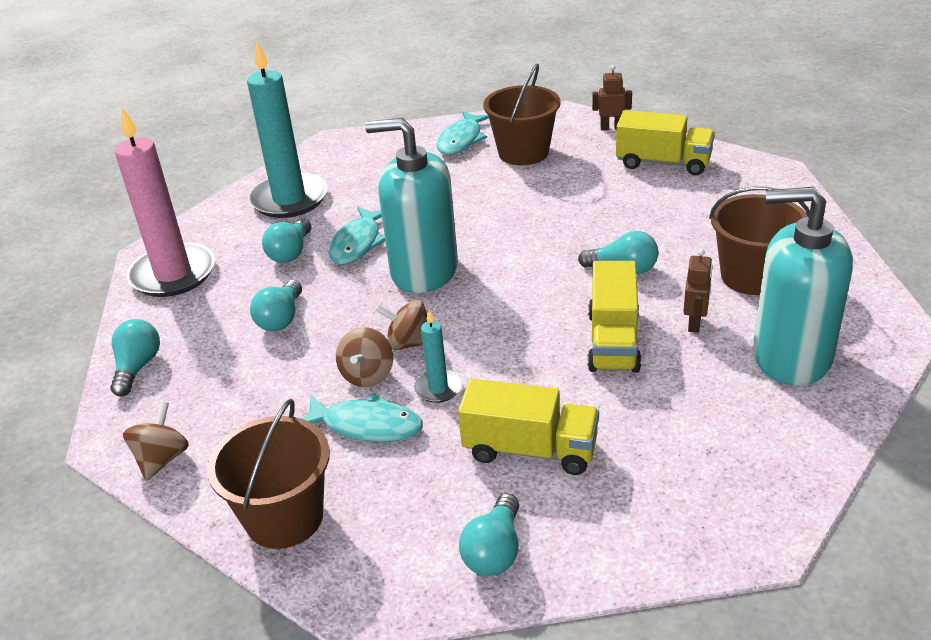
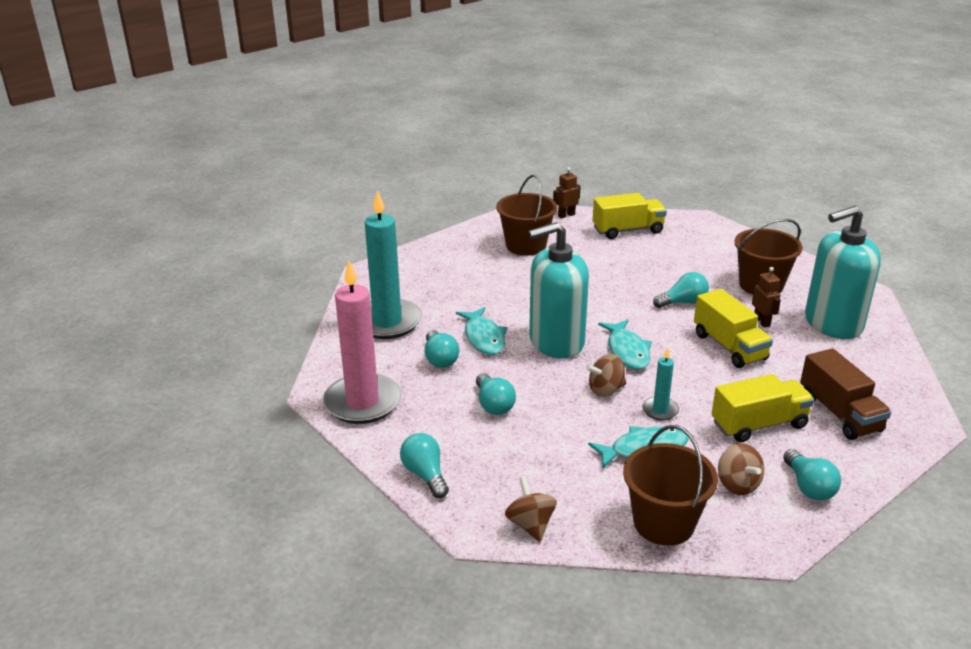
camera: 35 degrees left, 5 degrees down
(367, 375) = (604, 419): brown spinning top -> brown spinning top (737, 484)
(461, 140) = (469, 248): turquoise fish -> turquoise fish (627, 351)
(650, 477) = (839, 413): none -> brown truck

